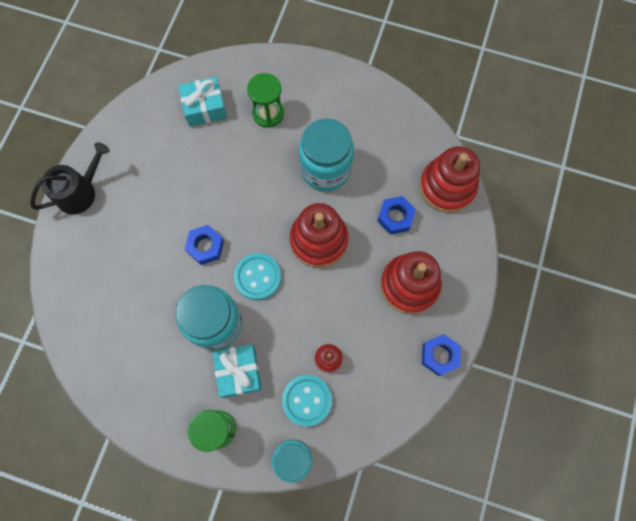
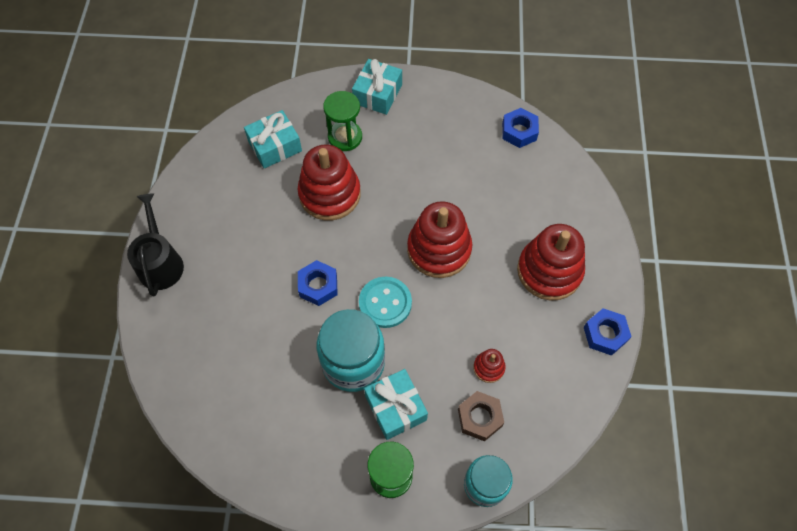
camera: 15 degrees left, 10 degrees down
(80, 192) = (160, 263): black watering can -> black watering can turned 45 degrees counterclockwise
(307, 400) = (479, 418): turquoise button -> brown nut
(309, 78) = (377, 94): none -> turquoise gift
(325, 169) = (423, 177): turquoise jar -> none
(395, 217) = (511, 208): blue nut -> blue nut (519, 131)
(447, 187) = (554, 165): red stacking toy -> red stacking toy (329, 194)

